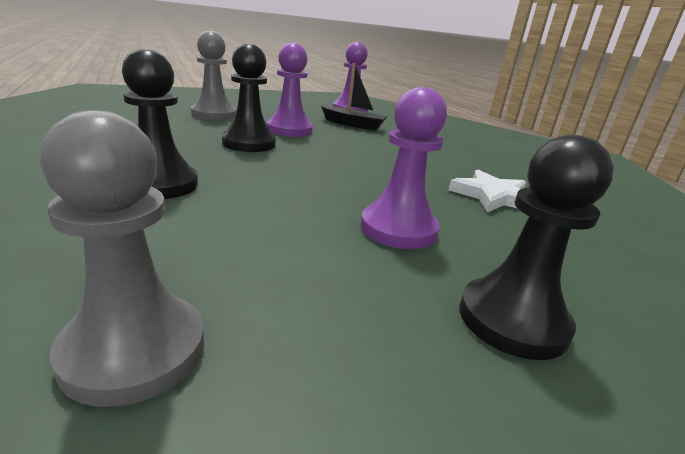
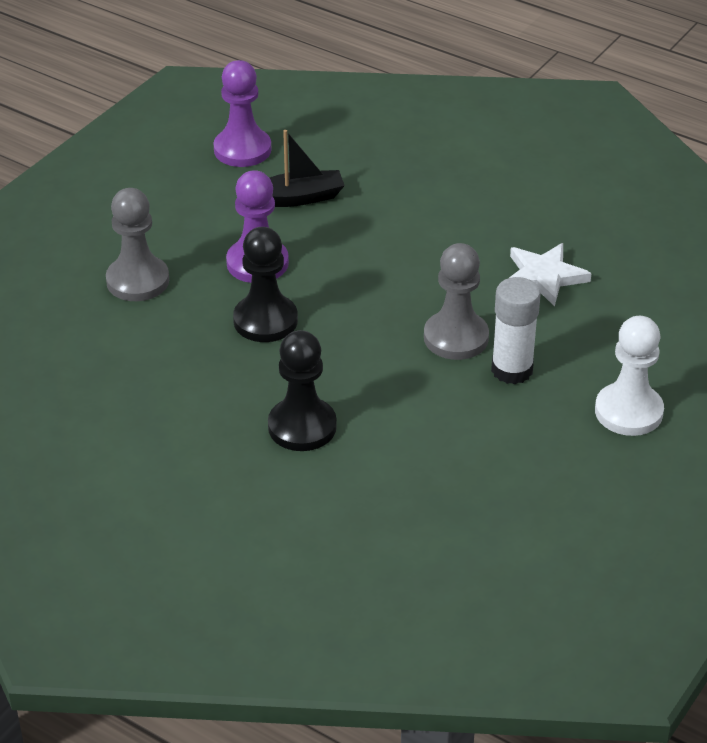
camera: 30 degrees left, 15 degrees up
(134, 350) = (482, 530): grey pawn -> grey pawn (456, 338)
(398, 229) = (512, 370): purple pawn -> white glue stick
(512, 320) = (628, 412): black pawn -> white pawn

